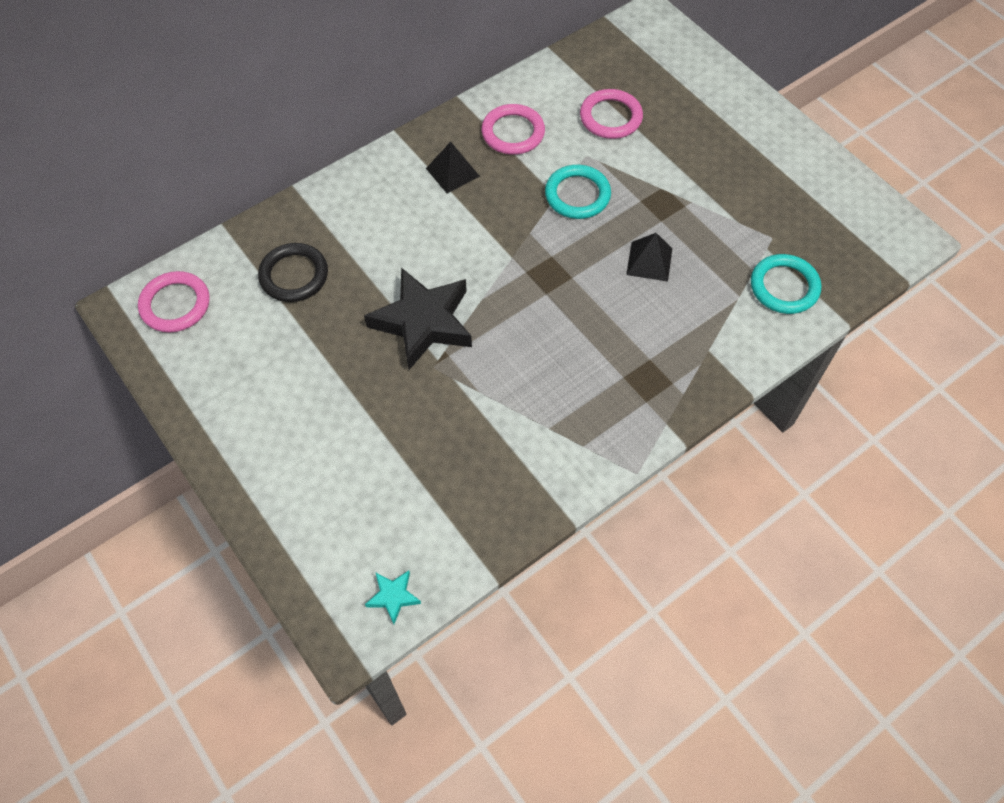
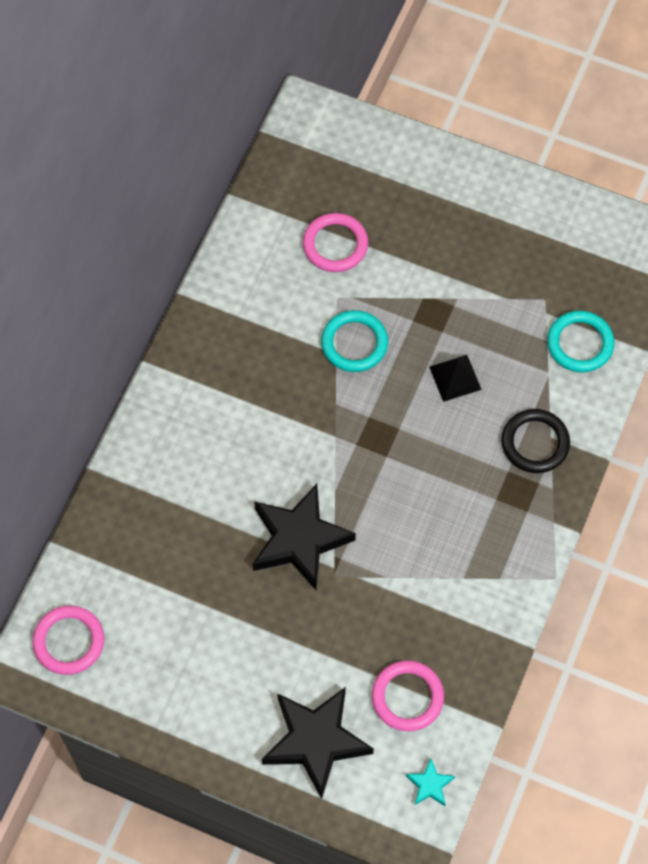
camera: 30 degrees left, 5 degrees up
(294, 275) = (155, 556): black ring -> black ring (535, 443)
(317, 497) = (315, 741): none -> black star
(452, 172) = (228, 377): black pyramid -> none
(513, 133) = (256, 307): pink ring -> pink ring (407, 697)

